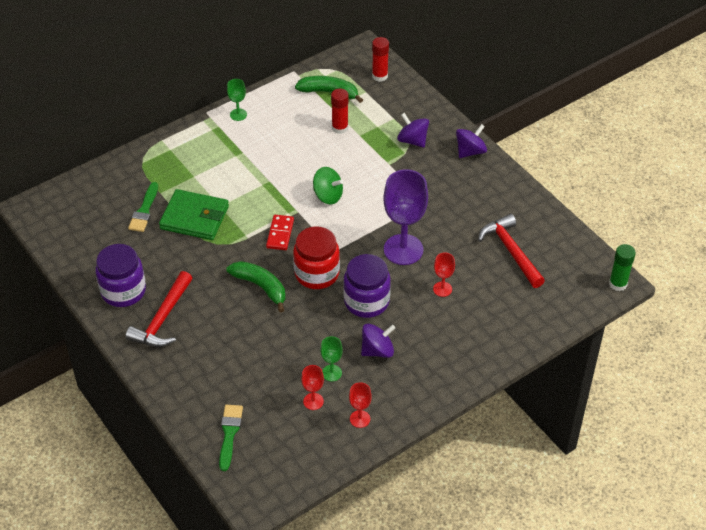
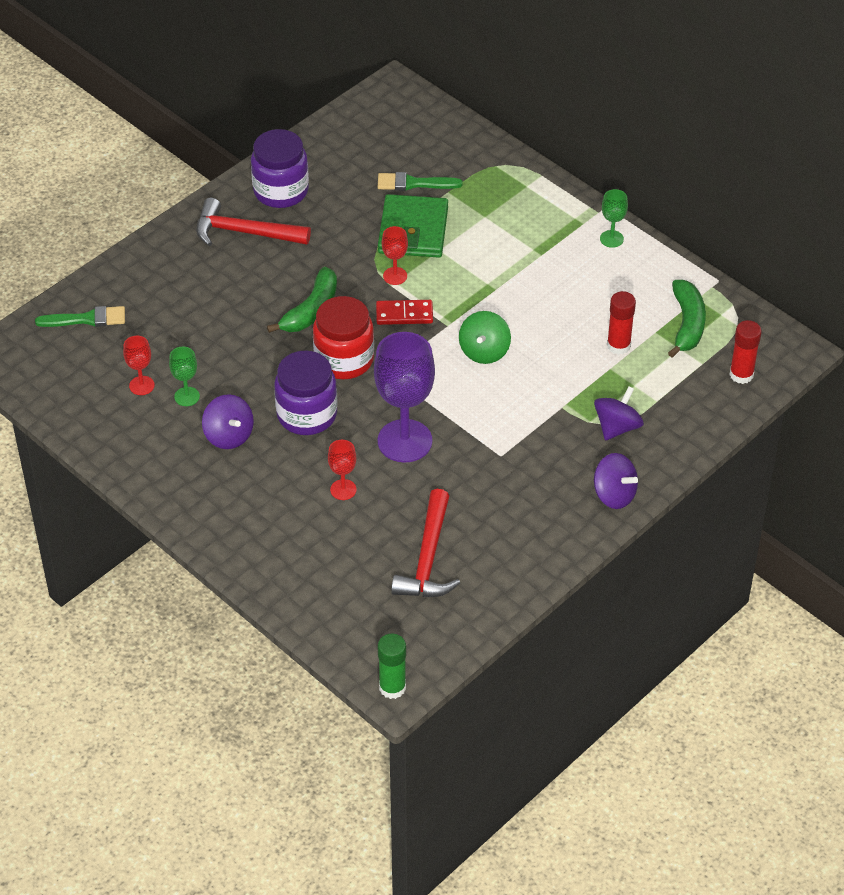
camera: 80 degrees right, 0 degrees up
(360, 419) = (121, 432): red goblet -> red goblet (395, 276)
(511, 251) = (428, 558): red hammer -> red hammer turned 135 degrees clockwise

